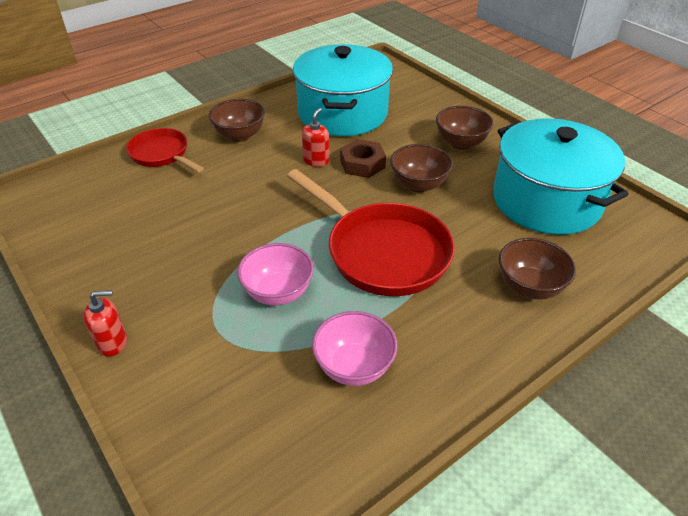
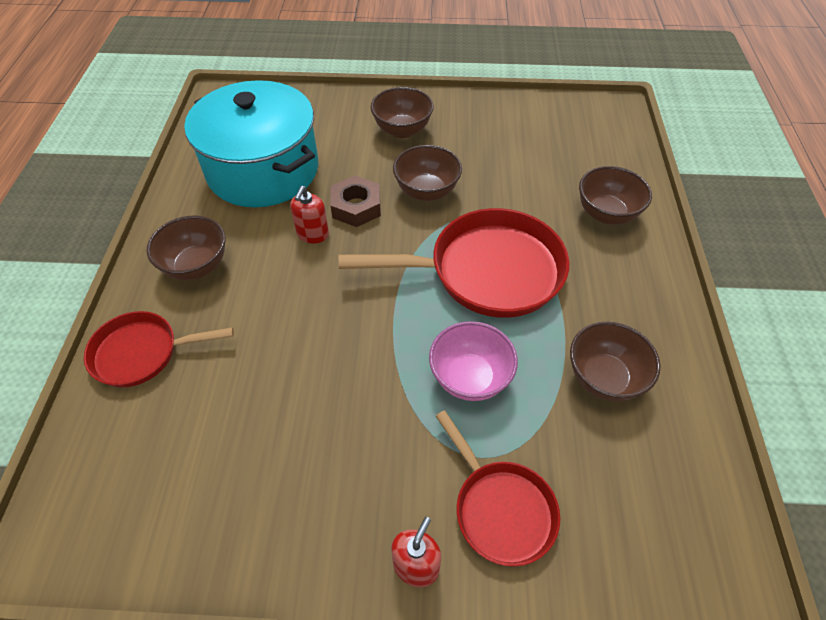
camera: 50 degrees left, 10 degrees up
(186, 363) = (500, 509): none -> red pan
(316, 160) = (312, 234): red soap dispenser -> red soap dispenser turned 135 degrees counterclockwise
(354, 367) = (604, 378): pink bowl -> brown bowl
(546, 201) = (524, 137): turquoise pot -> none

